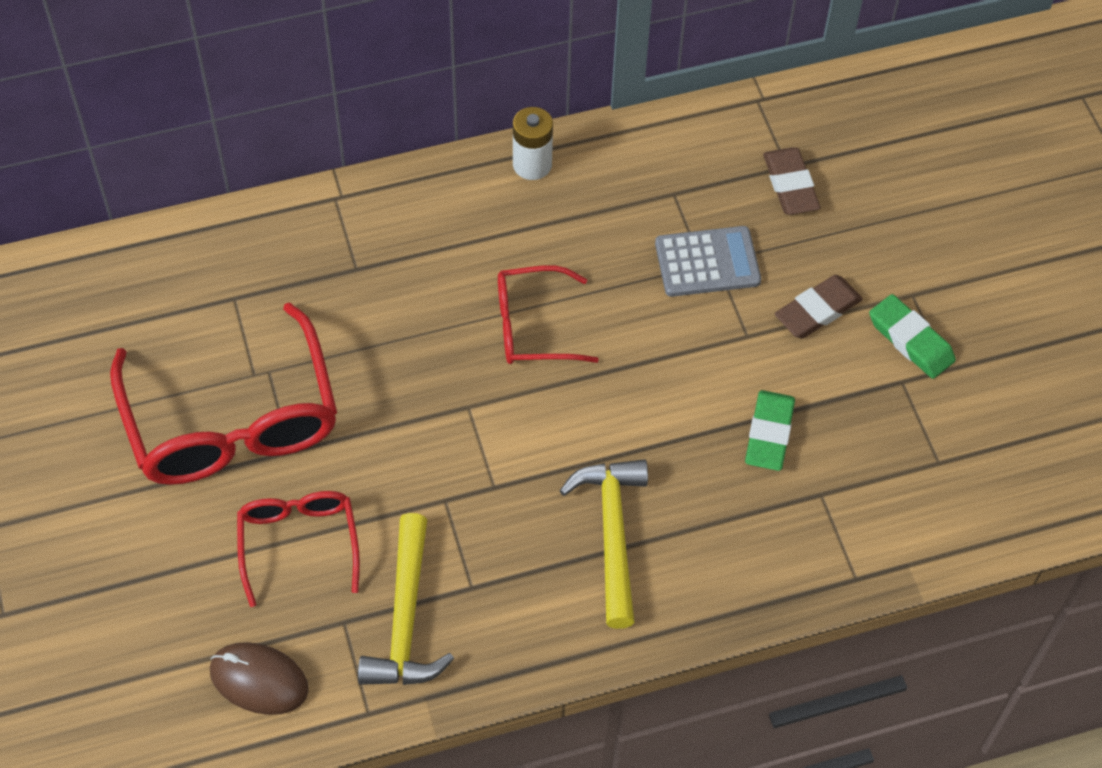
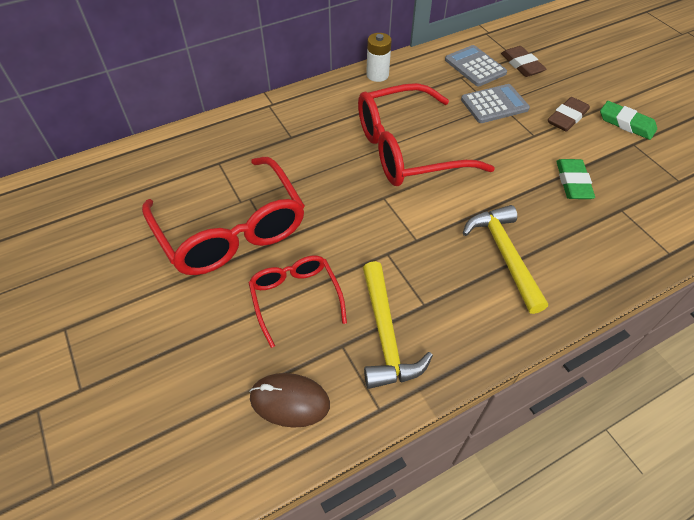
camera: 10 degrees left, 5 degrees down
(533, 326) = (407, 149): red glasses -> red glasses, size x1.82
(707, 175) = (475, 66): none -> grey calculator

